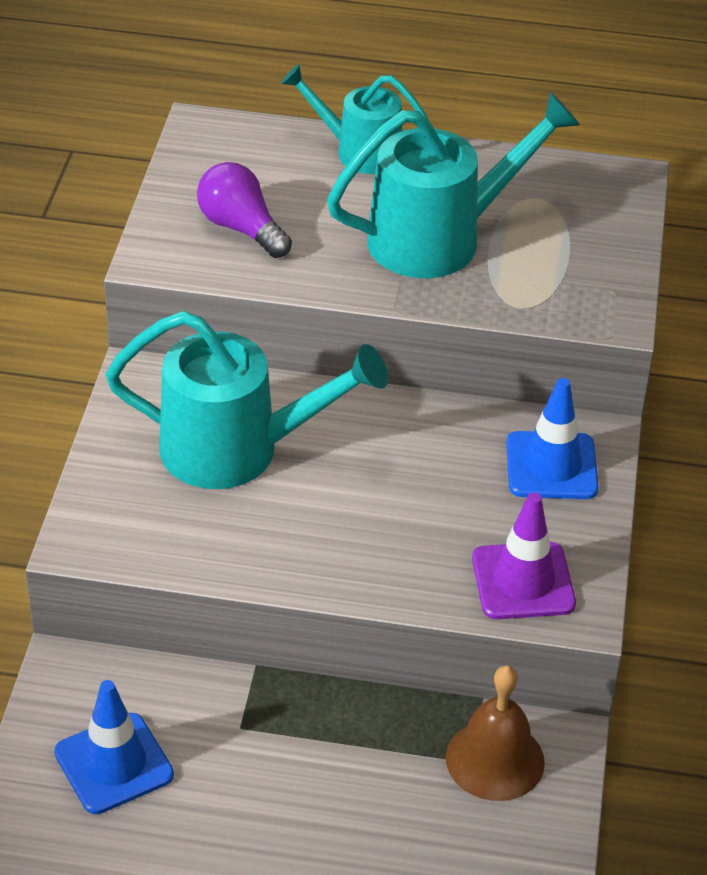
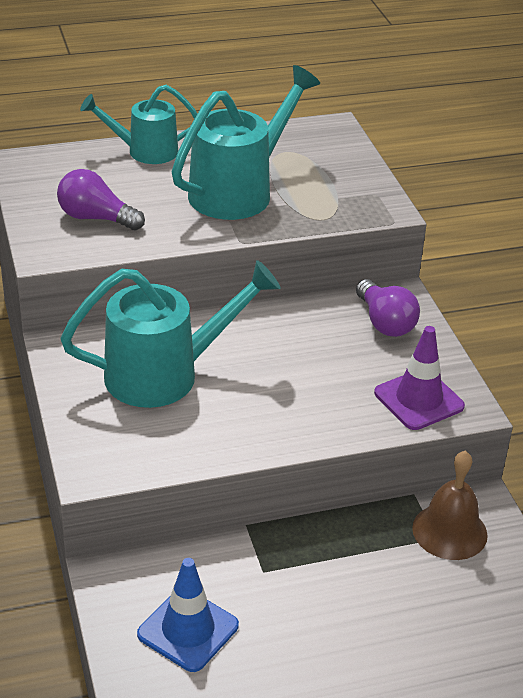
camera: 25 degrees left, 5 degrees down
(551, 466) = (385, 322): blue traffic cone -> purple light bulb

